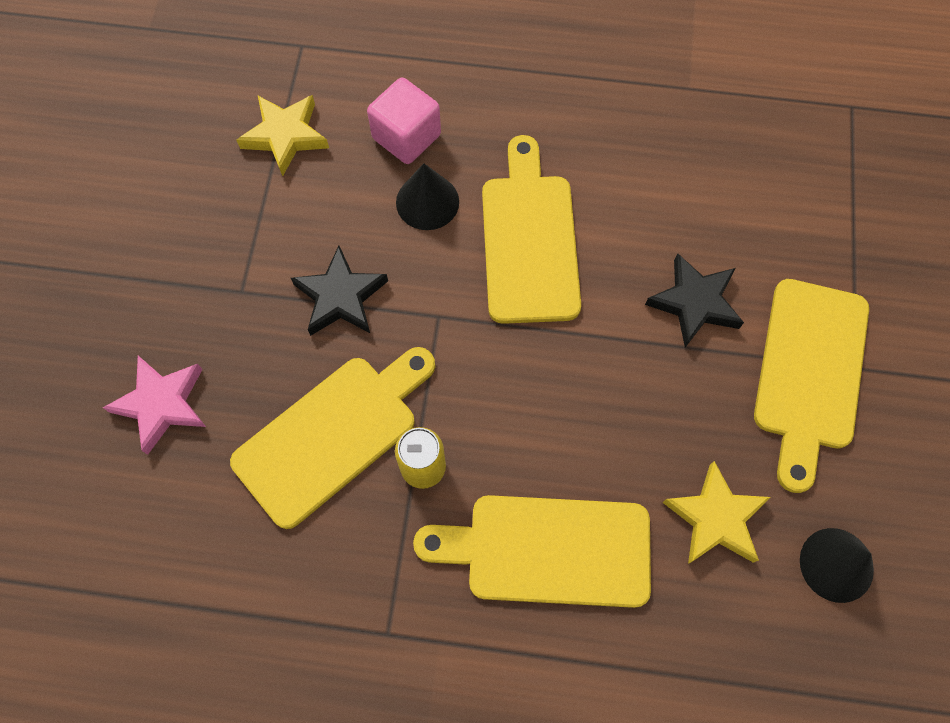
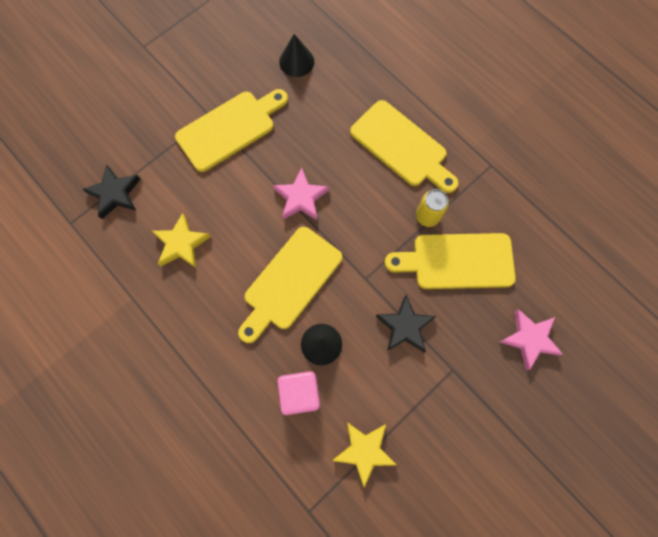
camera: 140 degrees left, 5 degrees up
(617, 354) = (301, 198): none -> pink star
(694, 302) = (245, 193): black star -> black star (115, 194)
(715, 518) = (325, 108): yellow star -> yellow star (181, 244)

